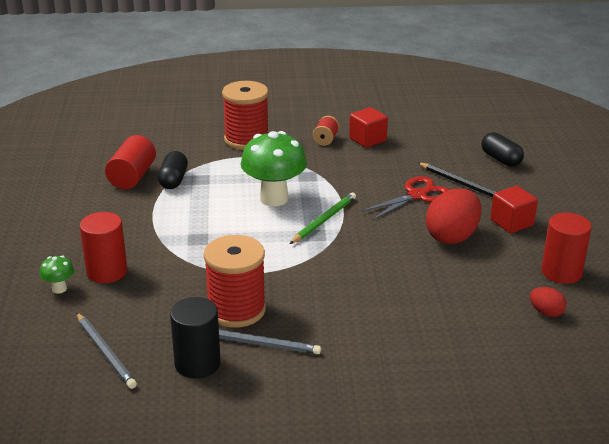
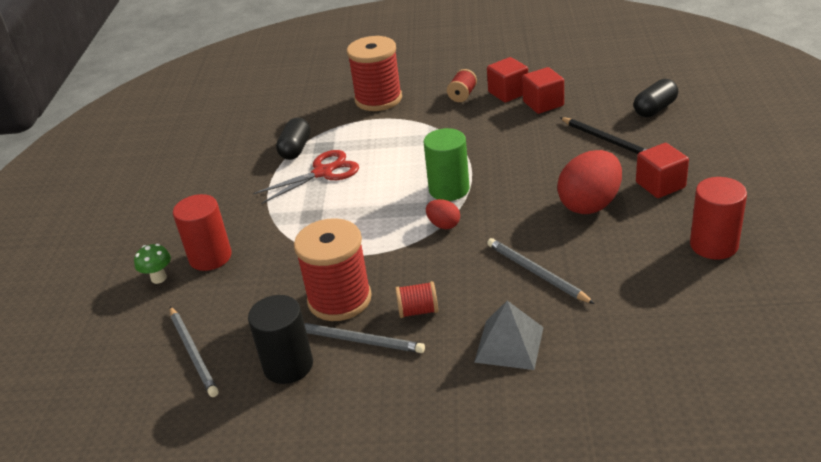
camera: 10 degrees right, 5 degrees up
(132, 177) = (254, 147): red cylinder -> none
(274, 198) = (398, 166): green mushroom -> none
(310, 320) = (418, 311): none -> red spool
(324, 220) = (449, 189): green pencil -> green cylinder
(394, 348) = (509, 344): none -> grey pyramid
(401, 150) = (543, 104): none -> red cube
(411, 291) = (536, 273): none -> grey pencil
(417, 195) = (555, 156): red scissors -> red scissors (323, 172)
(501, 159) = (655, 109): black capsule -> black capsule turned 75 degrees clockwise
(546, 312) = (691, 296): red egg -> red egg (443, 225)

